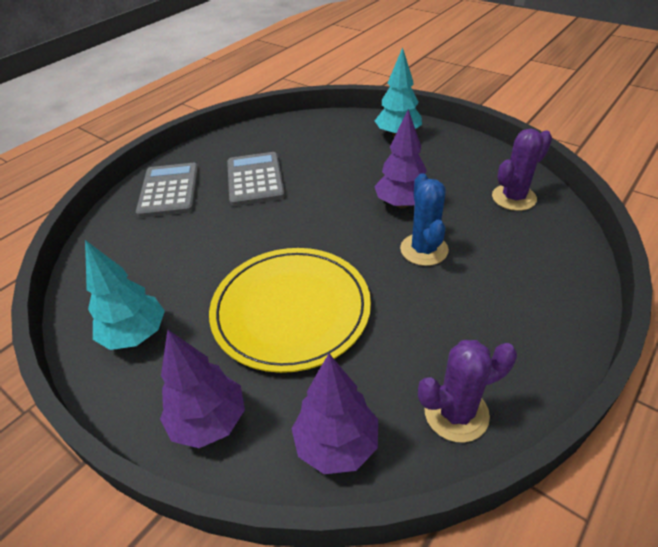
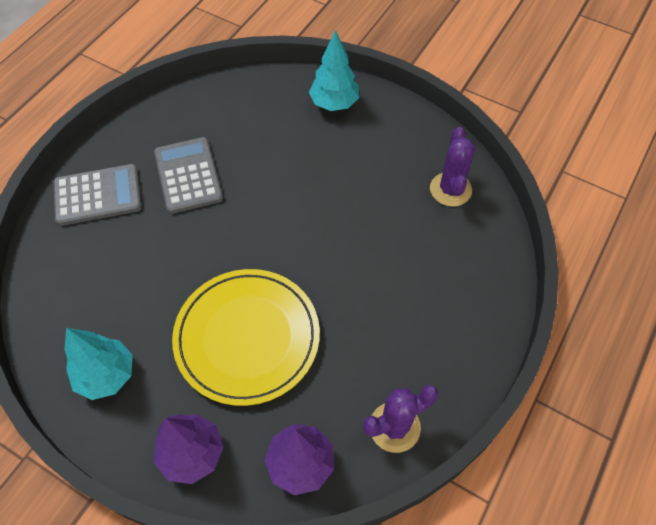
camera: 10 degrees left, 15 degrees up
(169, 191) = (98, 195): grey calculator -> grey calculator turned 90 degrees clockwise
(401, 204) = (342, 202): purple tree -> none
(424, 249) = (365, 259): blue cactus -> none
(513, 198) = (450, 189): purple cactus -> purple cactus turned 45 degrees counterclockwise

